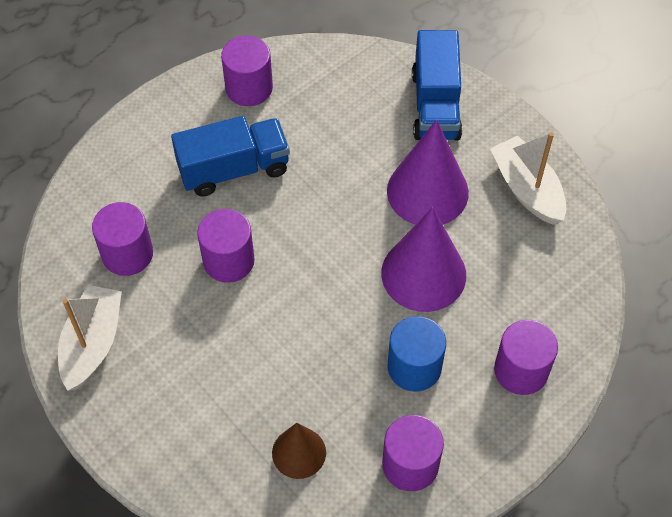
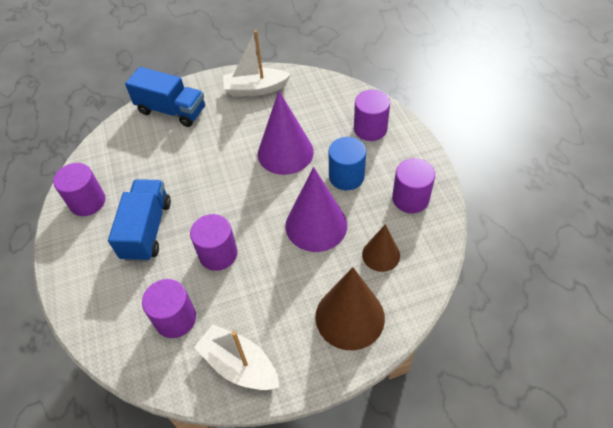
camera: 65 degrees left, 5 degrees down
(193, 443) = (350, 317): none -> brown cone
(427, 191) = (229, 133): purple cone -> purple cone (316, 225)

